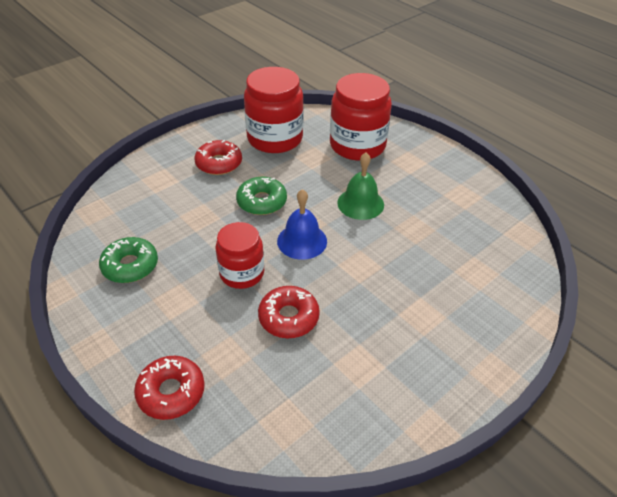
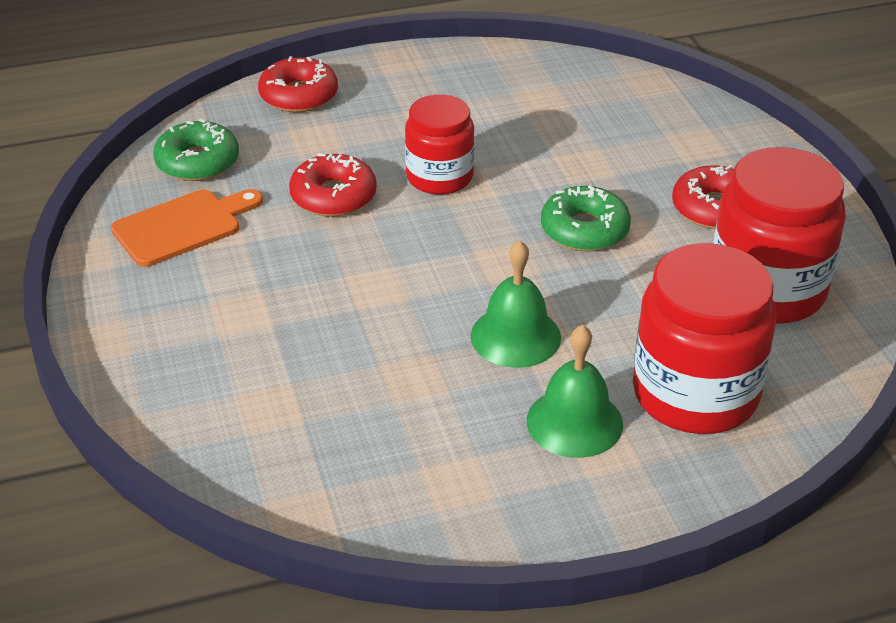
camera: 115 degrees right, 5 degrees down
(130, 266) = (516, 95): green donut -> green donut (197, 162)
(302, 241) = (466, 246): blue bell -> none
(367, 387) = (182, 226): none -> orange cutting board
(400, 172) = (574, 422): none -> green bell

